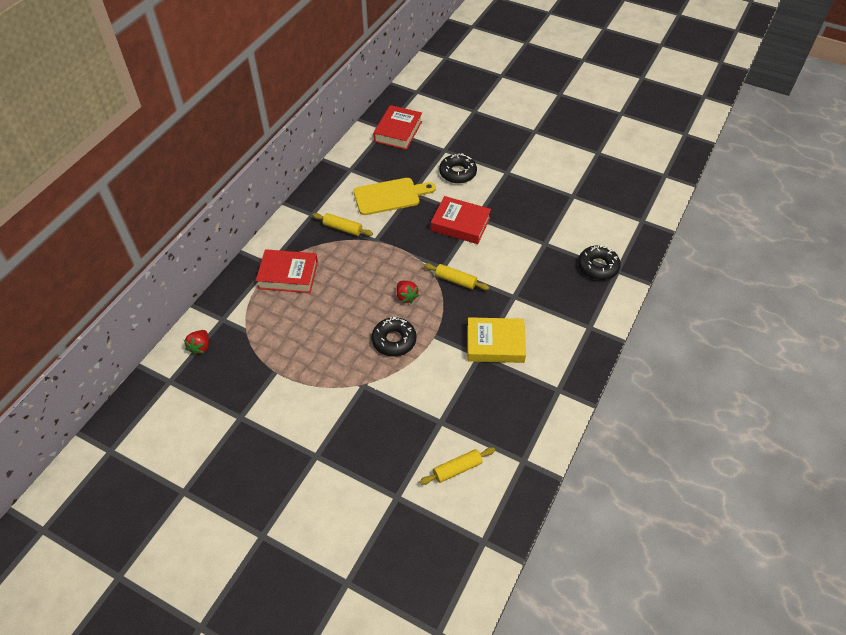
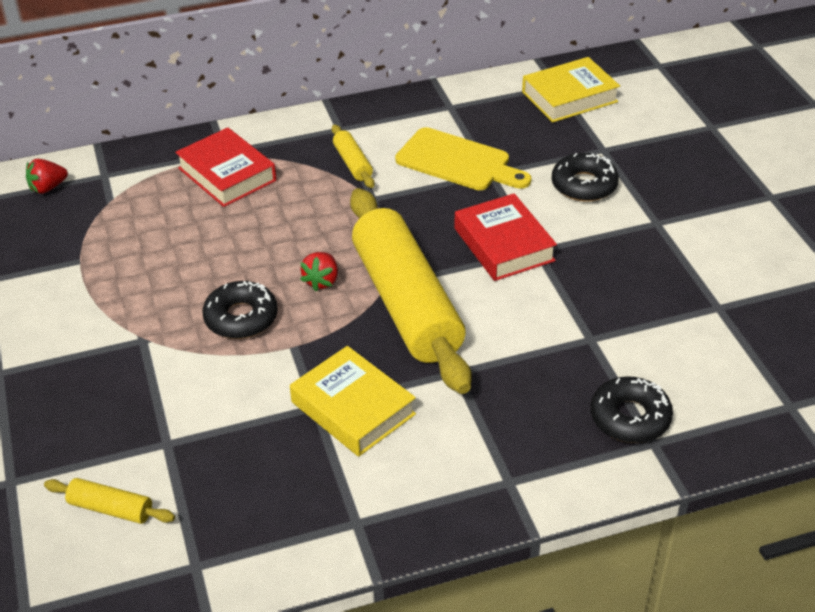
camera: 45 degrees right, 10 degrees down
(398, 131) = (569, 97): red book -> yellow book
(455, 280) = (406, 303): yellow rolling pin -> yellow rolling pin, size x2.48

